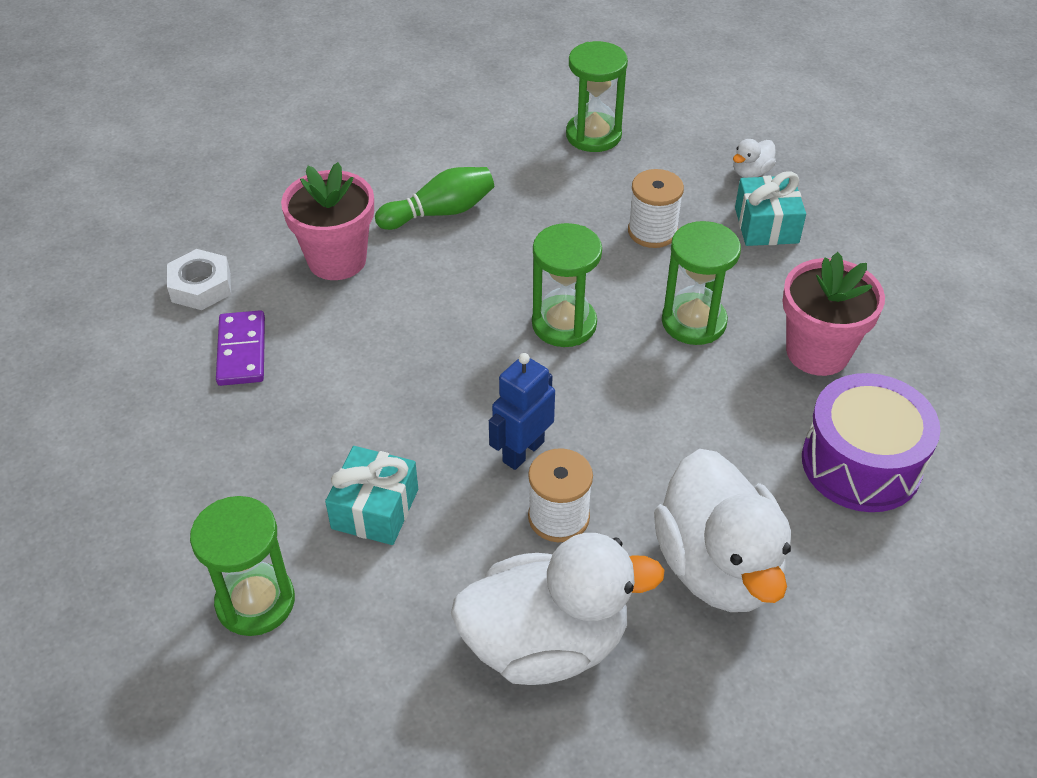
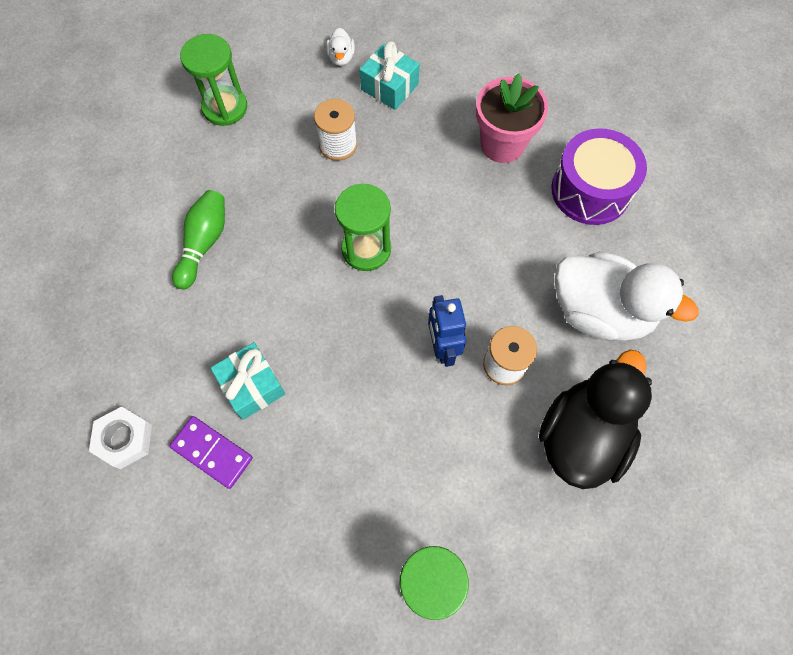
camera: 50 degrees left, 20 degrees up
(337, 260) = (185, 335): pink flower pot -> none
(375, 509) = (416, 461): turquoise gift -> turquoise gift (252, 386)
(546, 643) = (582, 436): white duck -> black duck
(693, 322) = (427, 183): green hourglass -> none

